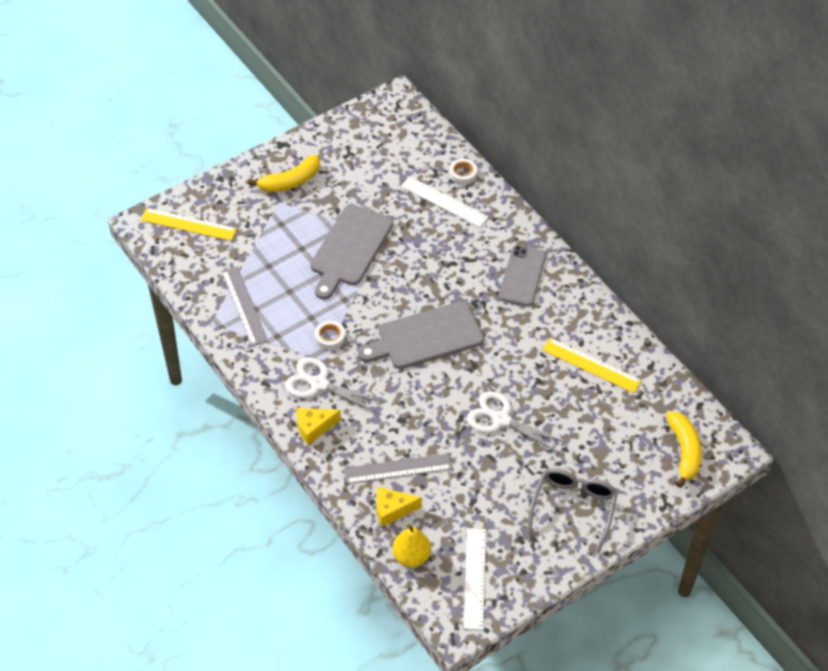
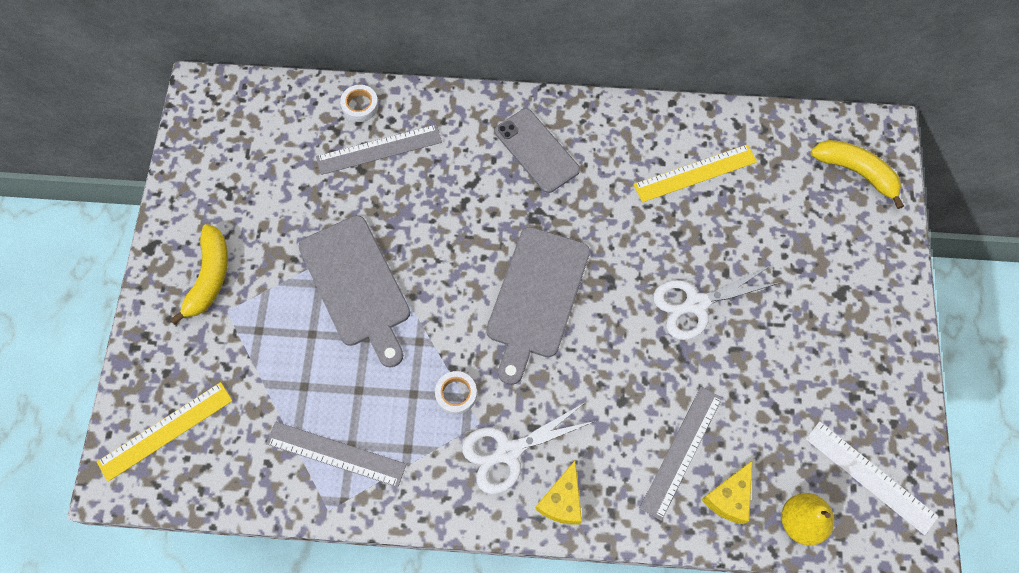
camera: 50 degrees left, 15 degrees up
(444, 202) = (379, 150): white ruler -> grey ruler
(573, 507) = (850, 318): grey glasses -> none

